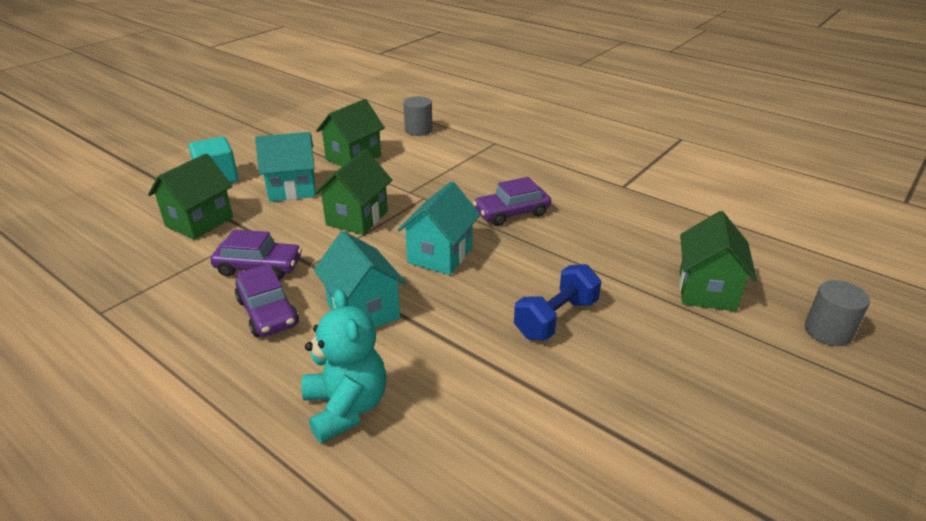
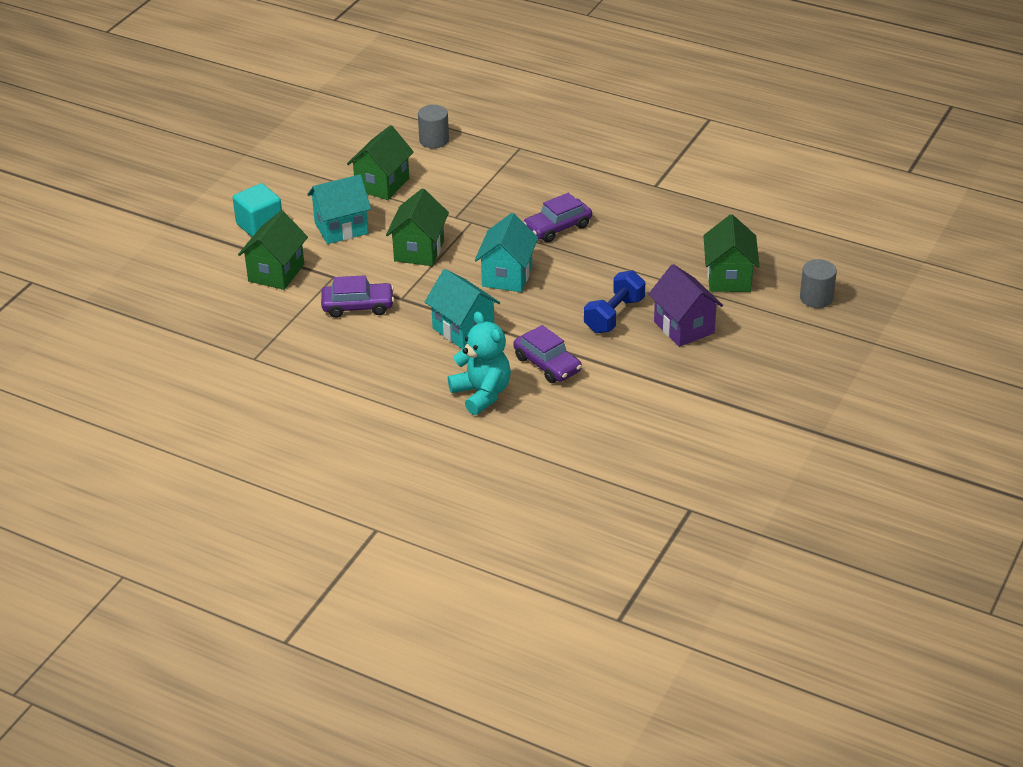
camera: 10 degrees left, 5 degrees up
(268, 312) = (388, 341): purple car -> purple car (547, 364)
(646, 347) = (684, 327): none -> purple house

